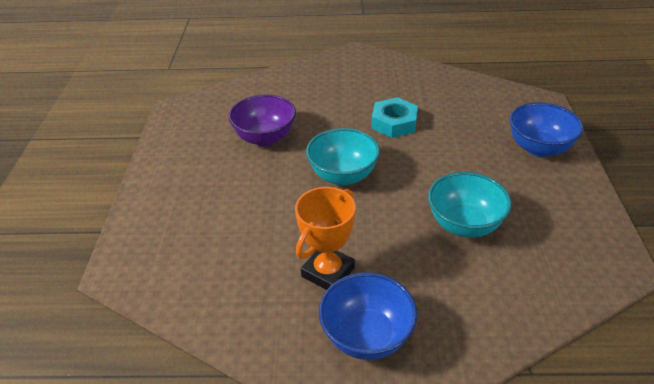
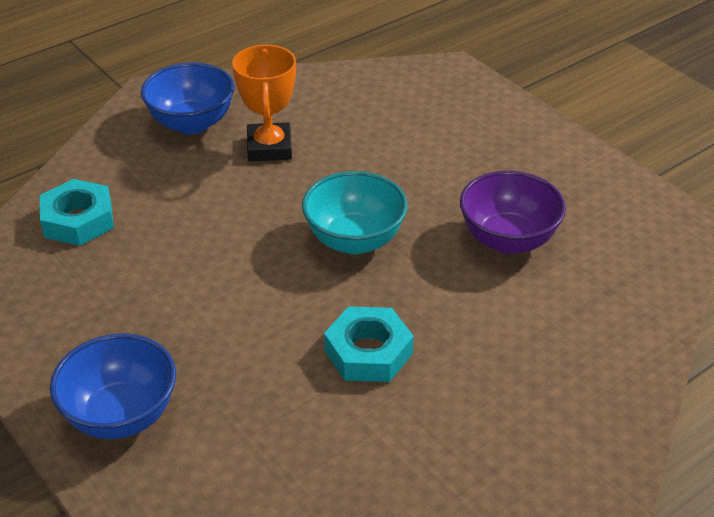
camera: 140 degrees right, 0 degrees up
(464, 225) = (165, 251): turquoise bowl -> none
(516, 282) = (78, 220): none -> turquoise nut

